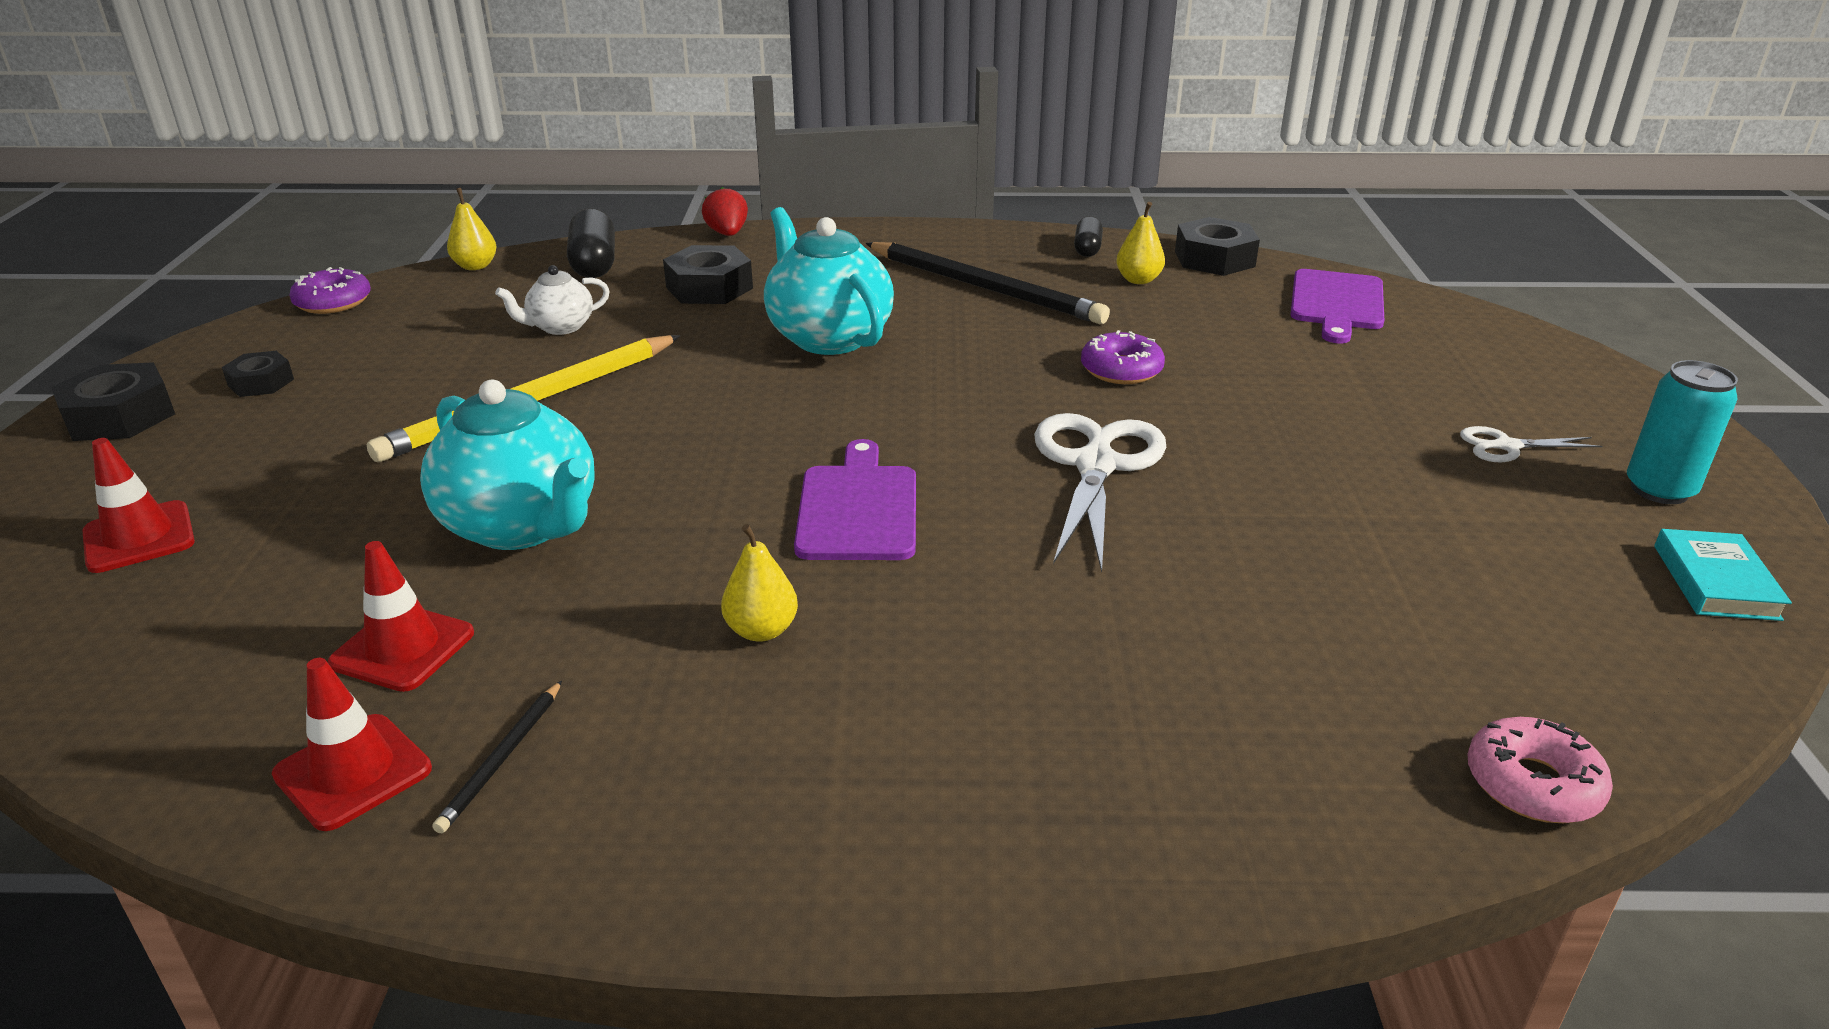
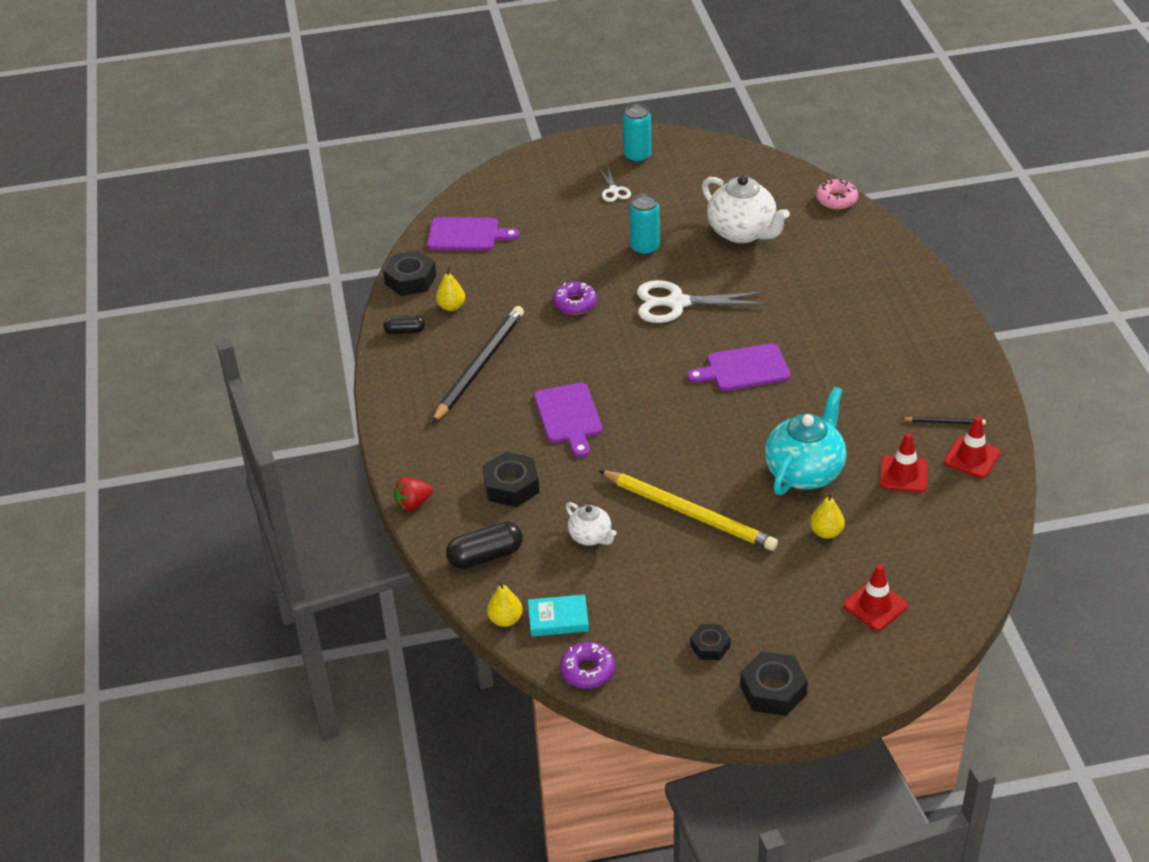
camera: 100 degrees left, 10 degrees up
(761, 630) = (843, 377): yellow pear -> yellow pear (826, 532)
(828, 337) = (569, 416): turquoise teapot -> purple cutting board
(1290, 455) = (645, 248): none -> turquoise can
(1352, 586) = (742, 232): none -> white teapot
(1715, 582) = (702, 152): turquoise book -> turquoise book (558, 619)

